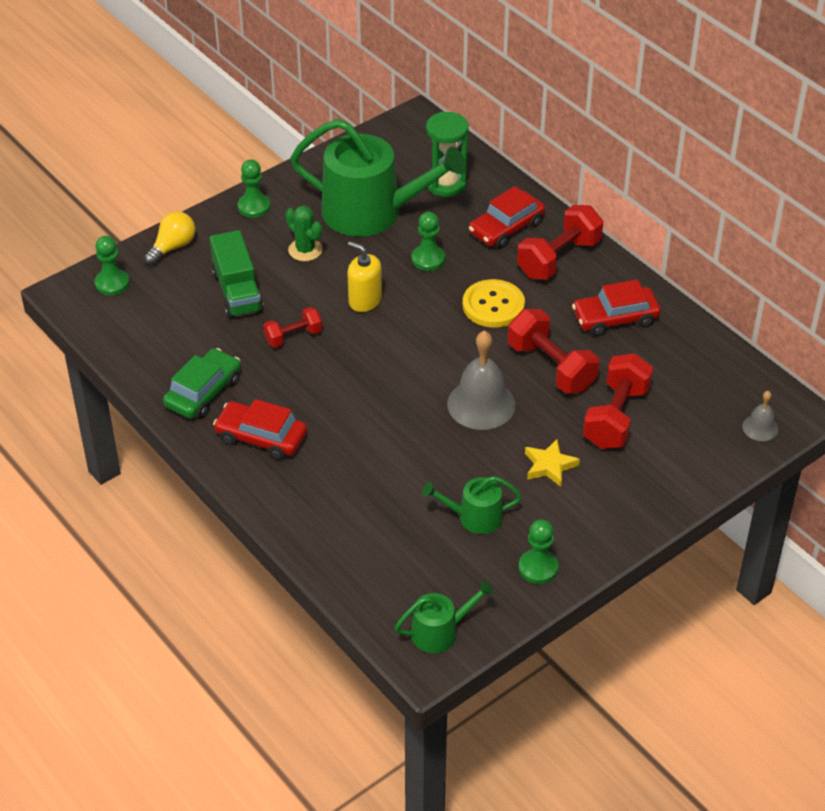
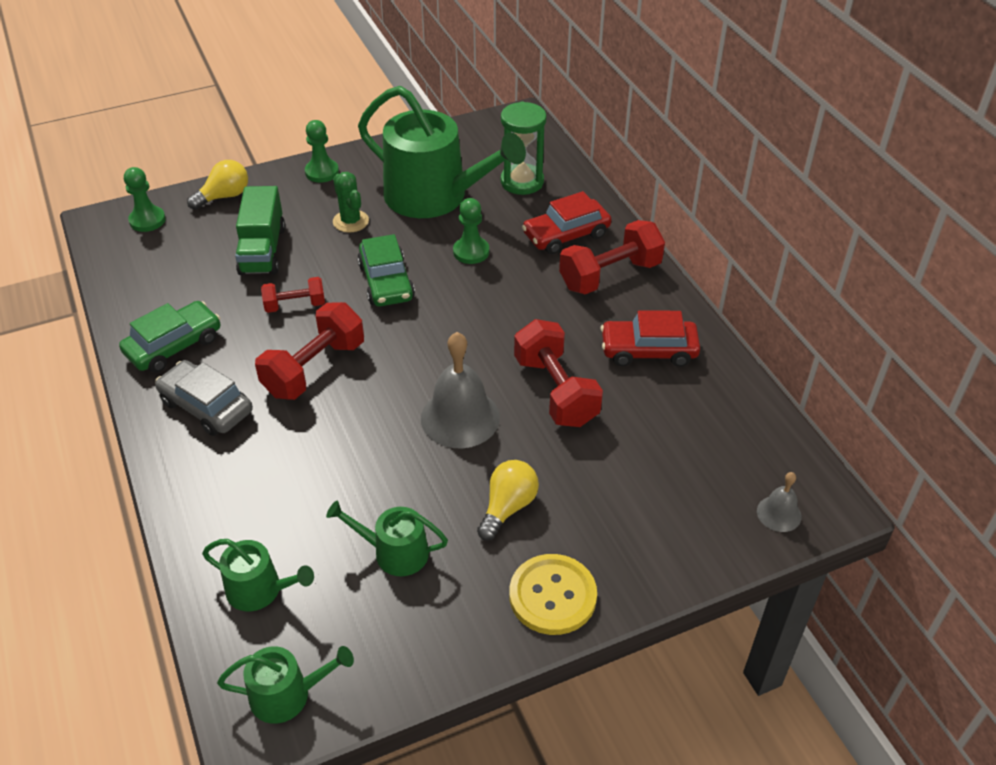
camera: 15 degrees right, 0 degrees up
(261, 437) = (206, 406): red car -> grey car
(365, 300) = (386, 282): yellow soap dispenser -> green car
(381, 566) = (260, 590): none -> green watering can
(493, 305) = (519, 312): yellow button -> yellow button (552, 596)
(538, 568) = (442, 636): green pawn -> none
(549, 466) = (508, 507): yellow star -> yellow light bulb
(616, 417) = (608, 464): red dumbbell -> red dumbbell (314, 369)

